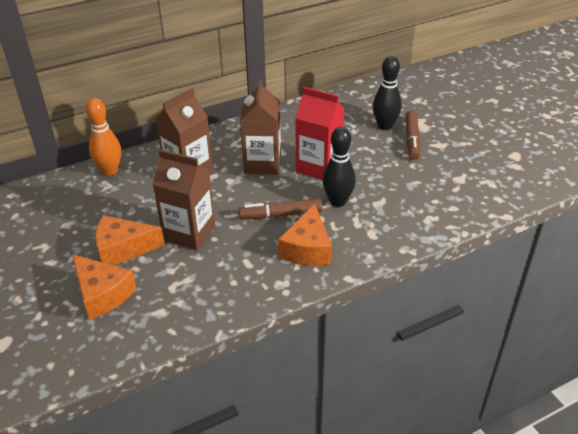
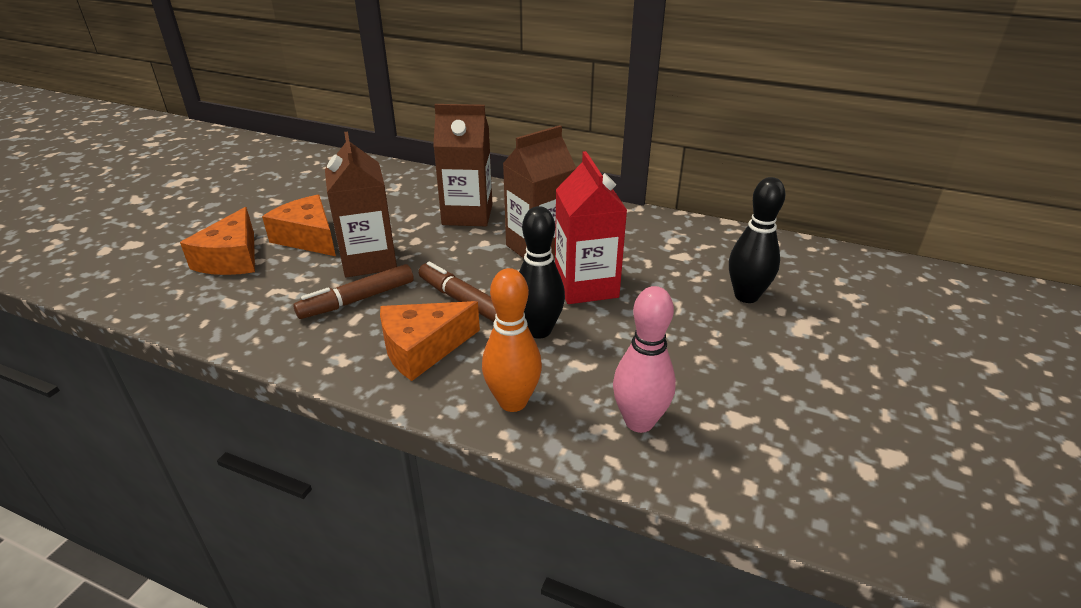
camera: 50 degrees right, 5 degrees down
(110, 171) = (417, 179): orange bowling pin -> orange bowling pin (513, 401)
(412, 140) = (754, 331): brown marker -> brown marker (357, 300)
(435, 206) = (639, 421): none -> pink bowling pin

